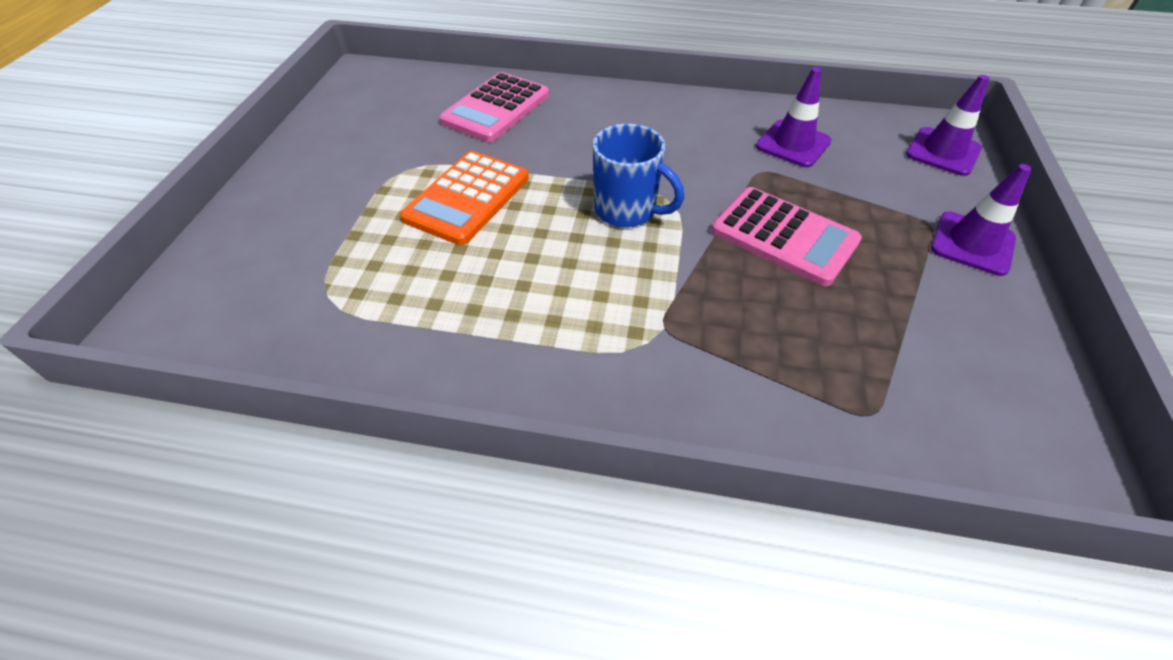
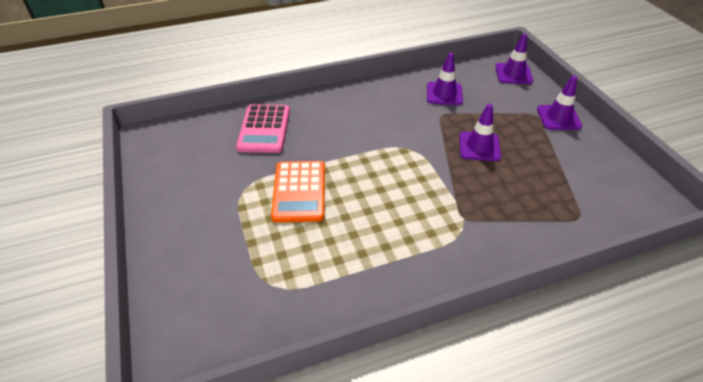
camera: 30 degrees left, 5 degrees down
(627, 211) = (394, 163): blue mug -> none
(784, 236) = (479, 146): pink calculator -> purple traffic cone

